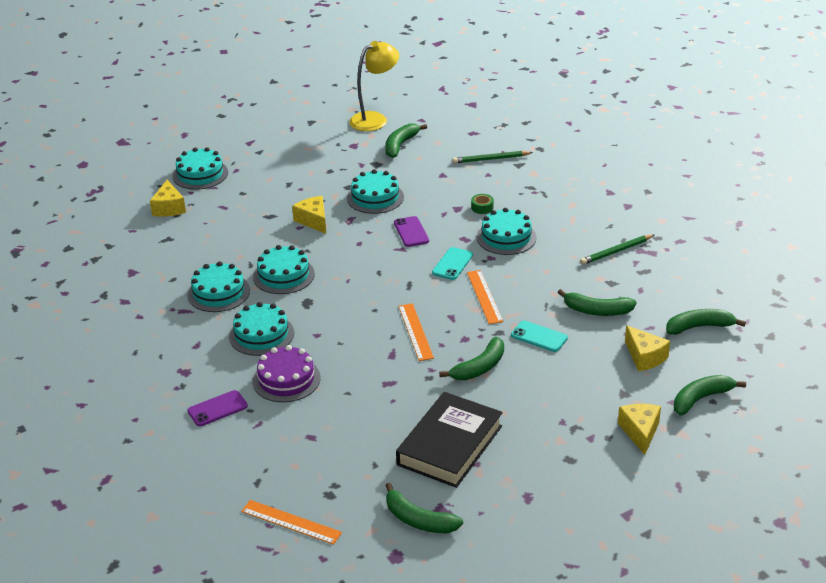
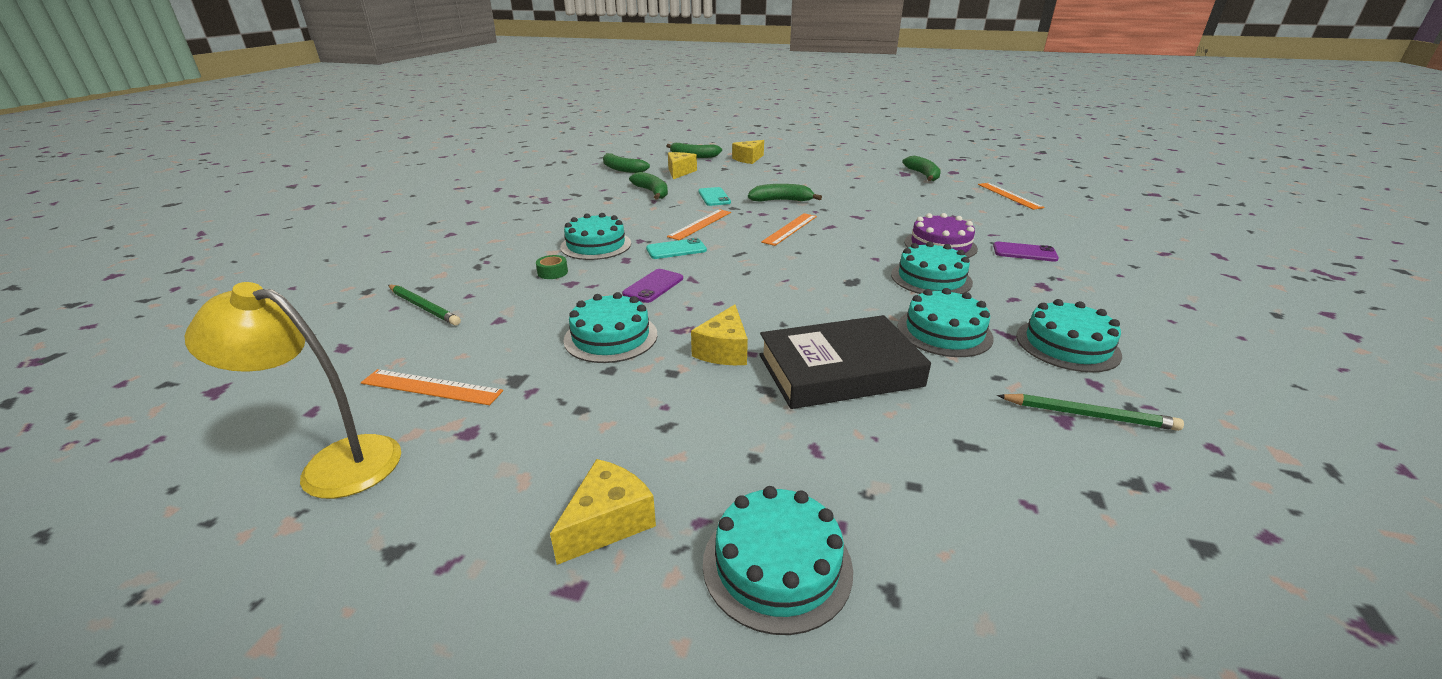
camera: 135 degrees left, 5 degrees down
(169, 208) = (917, 512): yellow cheese -> yellow cheese (608, 522)
(283, 275) = (845, 313): turquoise cake -> turquoise cake (1067, 345)
(400, 145) = (431, 387): green banana -> orange ruler
(450, 445) = (861, 186): black book -> black book (839, 370)
(616, 251) = (559, 207): green pencil -> green pencil (1089, 415)

